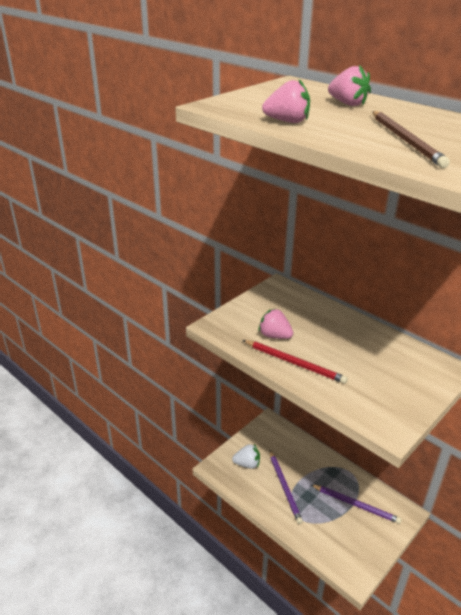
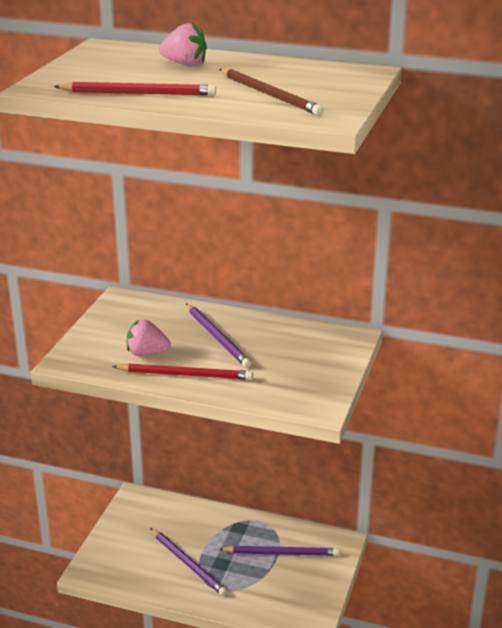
camera: 25 degrees left, 5 degrees down
(247, 464) = (128, 553): white strawberry -> none
(287, 121) = (138, 93): pink strawberry -> red pencil
(335, 337) = (217, 337): none -> purple pencil

